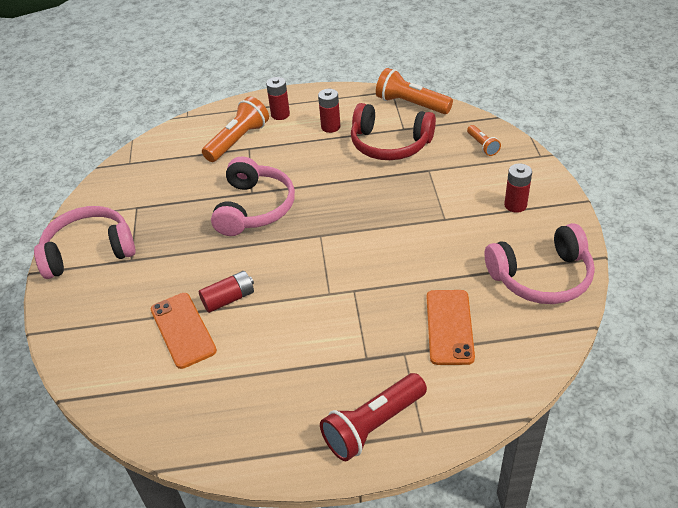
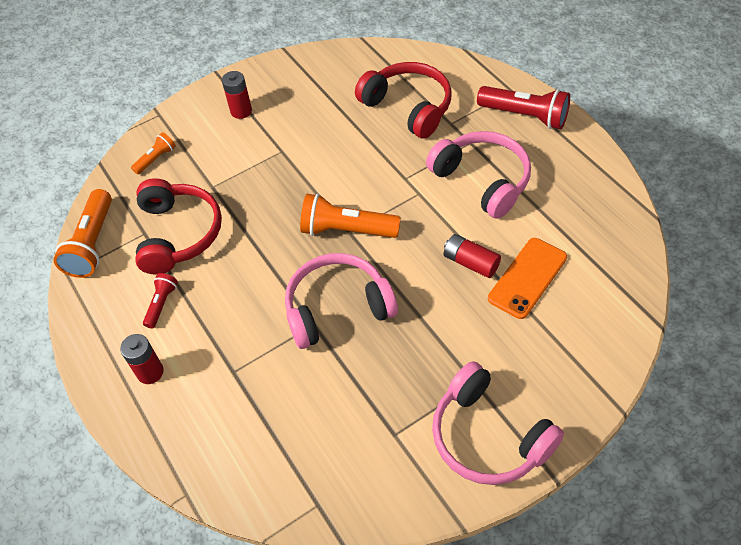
camera: 115 degrees left, 10 degrees up
(238, 140) = (222, 392): orange flashlight -> orange flashlight (346, 230)
(330, 127) = (162, 304): red battery -> red flashlight
(449, 327) = (408, 107): orange phone -> red headphones
(541, 277) = (324, 74): pink headphones -> pink headphones (482, 180)

